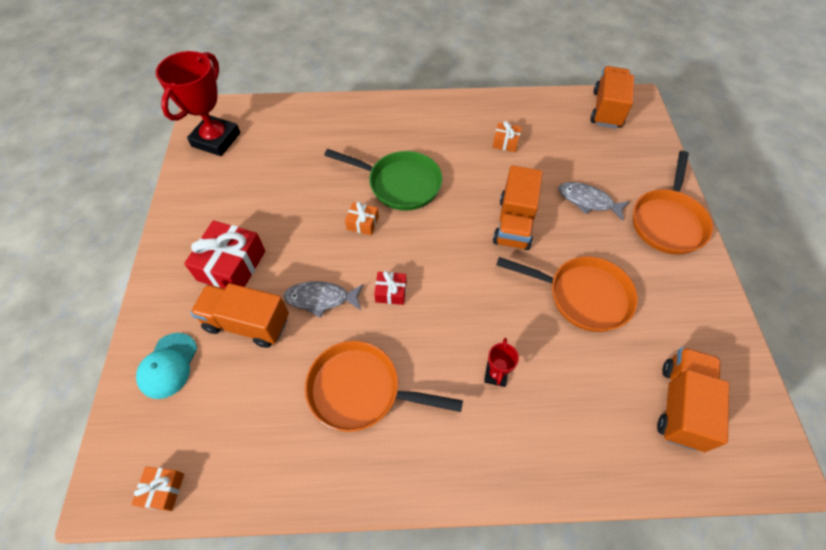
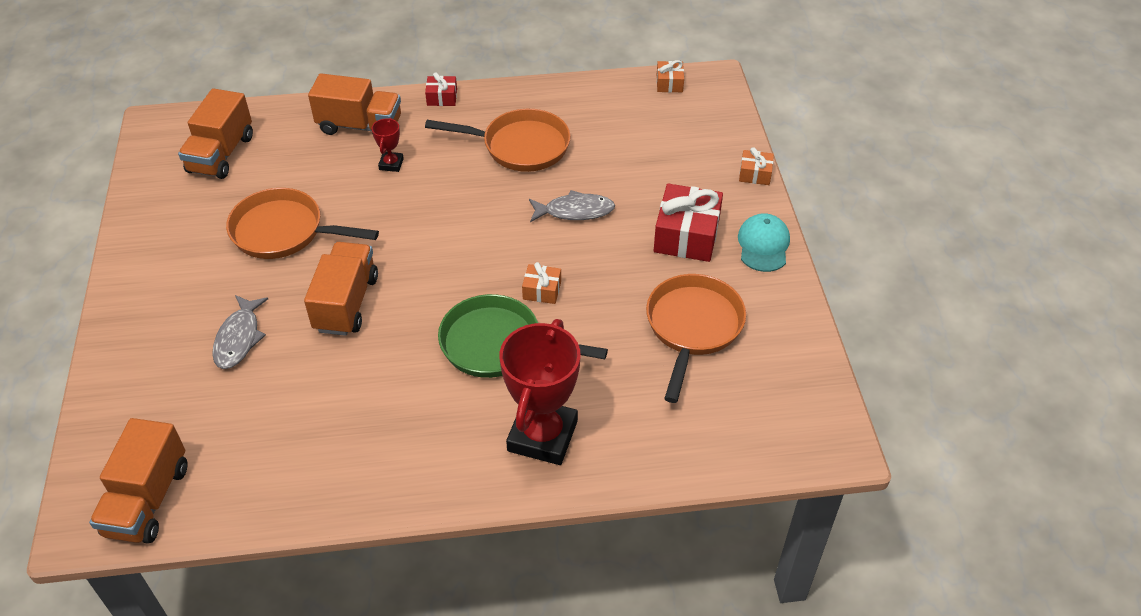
camera: 175 degrees right, 10 degrees down
(168, 365) = (709, 151): turquoise cap -> turquoise cap (763, 245)
(216, 139) = (788, 394): red trophy -> red trophy (542, 436)
(247, 323) = (646, 186): orange truck -> orange truck (360, 126)
(391, 292) = (499, 222): red gift -> red gift (442, 97)
(505, 142) = (336, 422): orange gift -> orange gift (755, 174)
(588, 201) = (239, 338): grey fish -> grey fish turned 75 degrees clockwise
(667, 221) = (143, 318): orange pan -> orange pan (693, 327)

